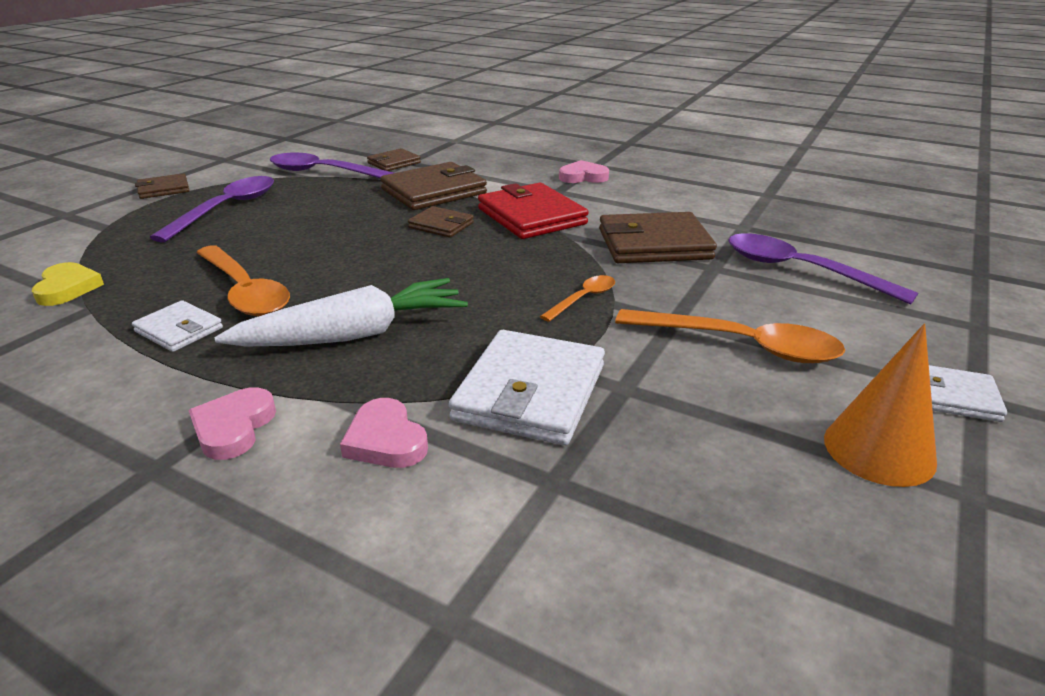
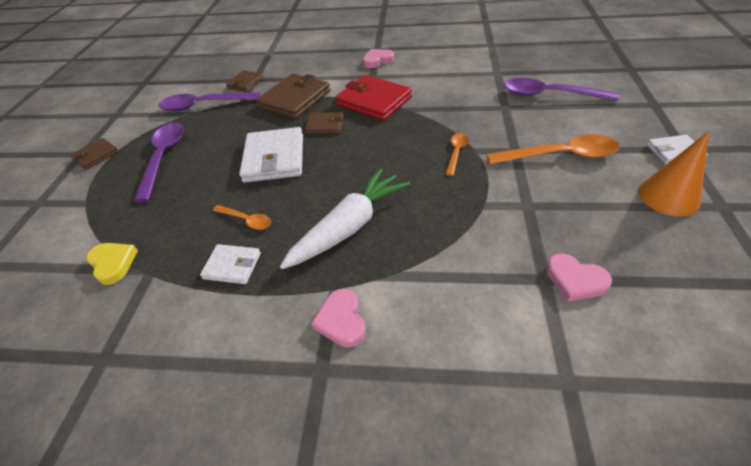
camera: 20 degrees left, 15 degrees up
(245, 291) = (246, 220): orange spoon -> orange spoon, size x0.52
(386, 440) = (436, 291): pink heart -> pink heart (575, 280)
(530, 392) = (484, 227): white wallet -> white wallet (274, 158)
(654, 244) = (461, 100): brown wallet -> none

